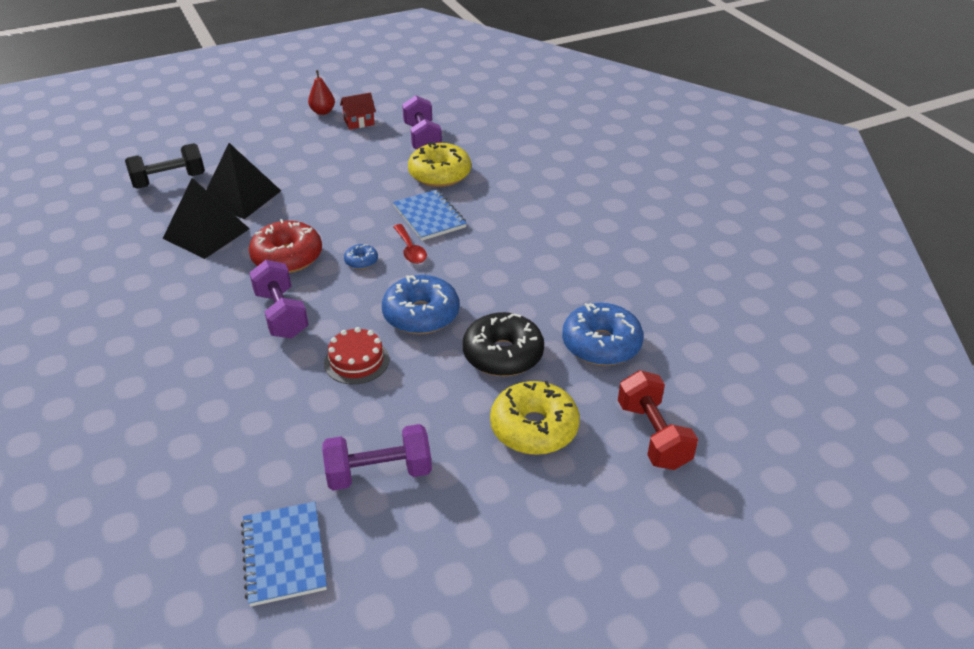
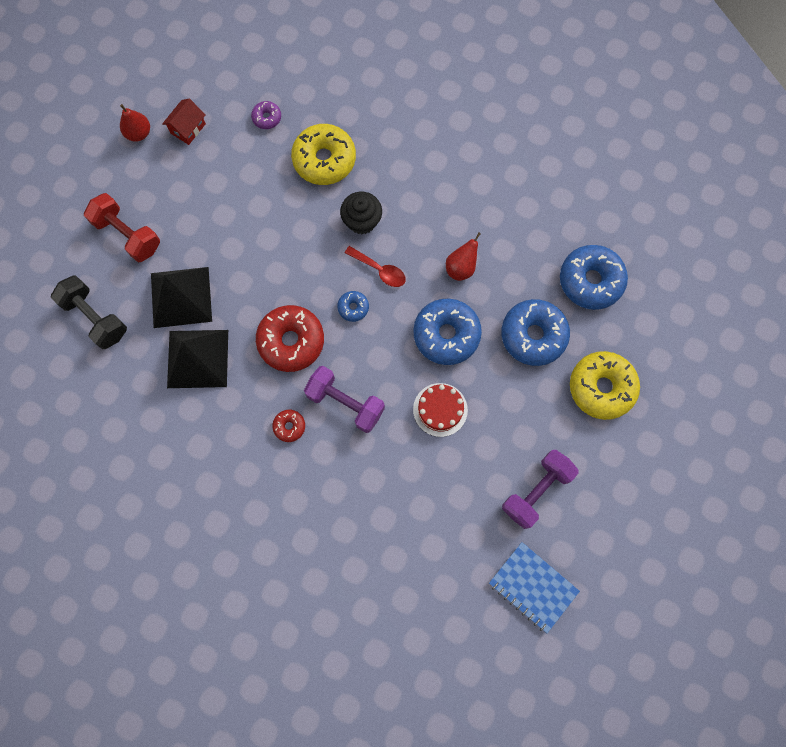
camera: 35 degrees left, 35 degrees up
(169, 181) = (95, 318): black dumbbell -> black dumbbell turned 75 degrees counterclockwise
(218, 305) = (289, 426): none -> red donut
(422, 138) = (267, 118): purple dumbbell -> purple donut
(429, 217) = (362, 221): blue notebook -> black cupcake
(483, 280) = (461, 268): none -> red pear
(503, 354) = (533, 335): black donut -> blue donut
(653, 435) = (676, 343): red dumbbell -> red dumbbell (127, 235)

